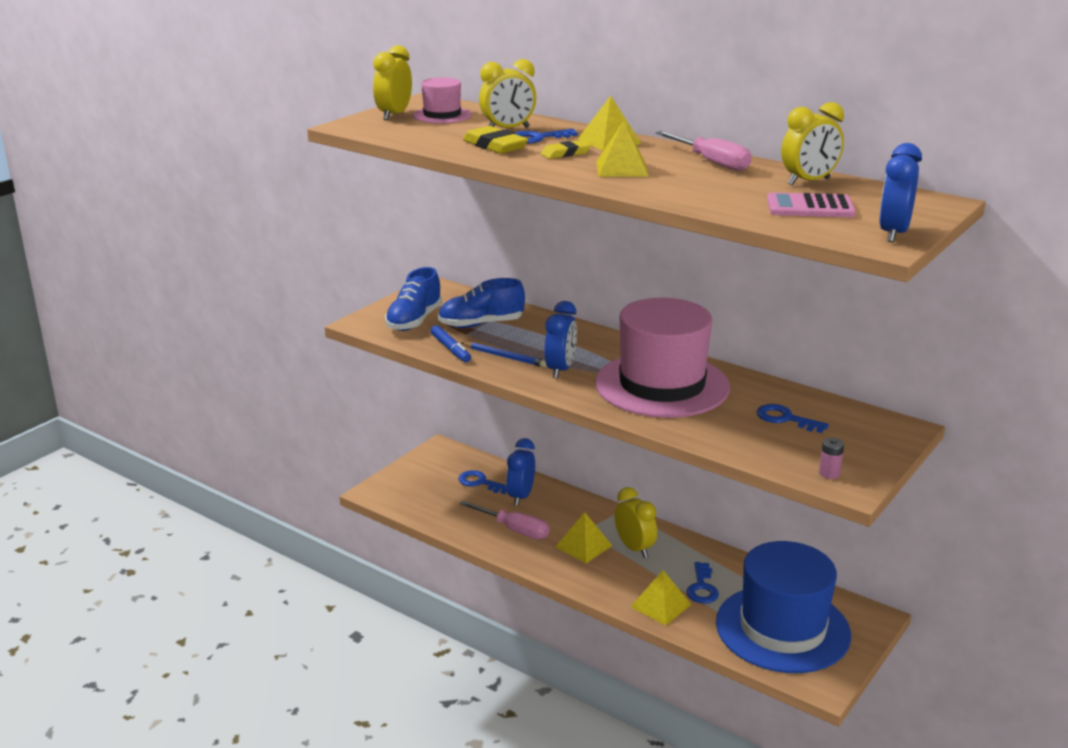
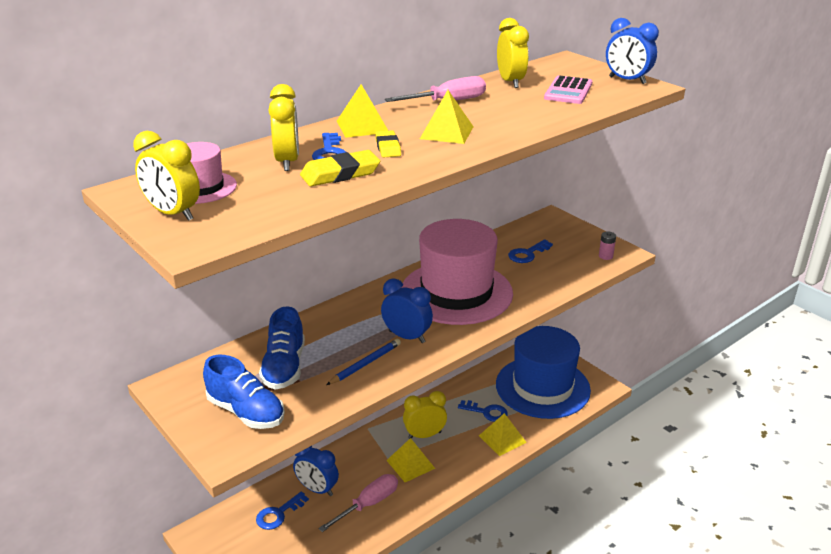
camera: 75 degrees left, 5 degrees up
(450, 349) = (330, 395): blue marker -> none

